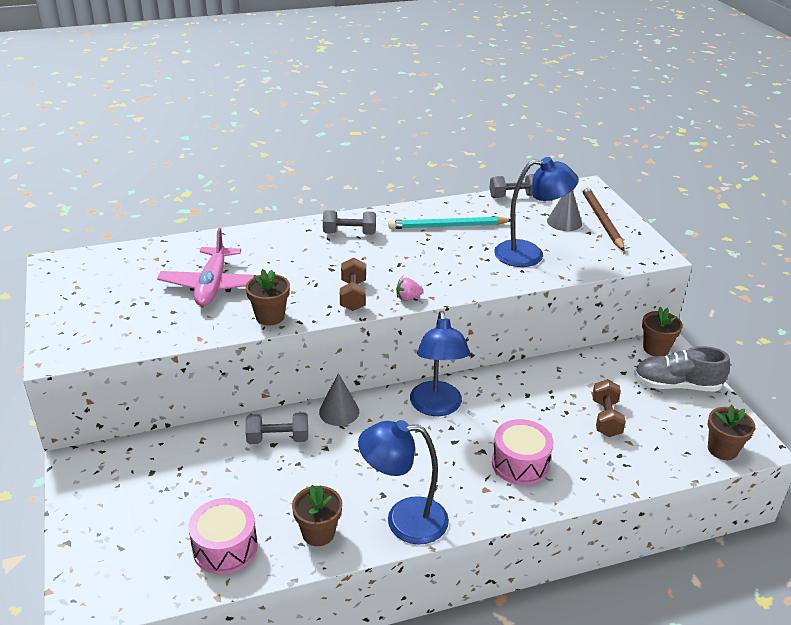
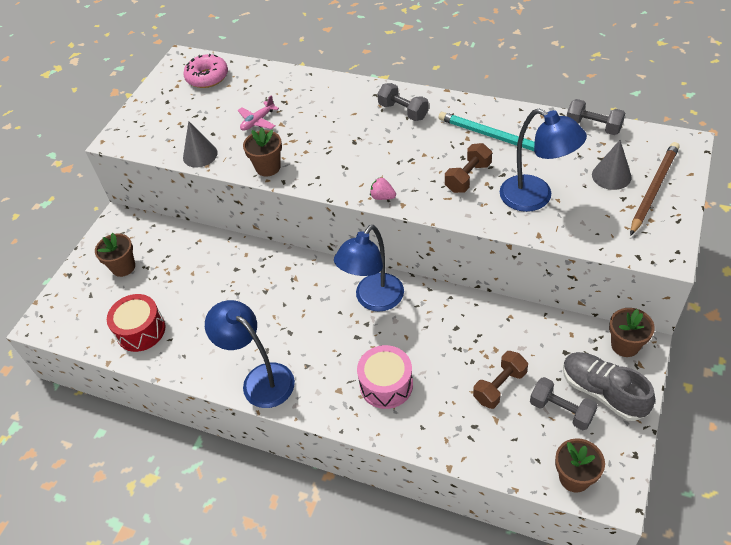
camera: 45 degrees right, 15 degrees up
(107, 269) = (207, 77): none -> pink donut
(212, 285) = (258, 121): pink plane -> pink plane, size x0.54
(225, 548) = (141, 330): pink drum -> red drum
(278, 439) = (242, 266): grey dumbbell -> grey dumbbell (561, 410)
(318, 533) = (200, 354): brown flower pot -> brown flower pot (123, 267)
(339, 411) = (301, 266): grey cone -> grey cone (200, 155)
(353, 295) = (344, 175): brown dumbbell -> brown dumbbell (468, 177)

